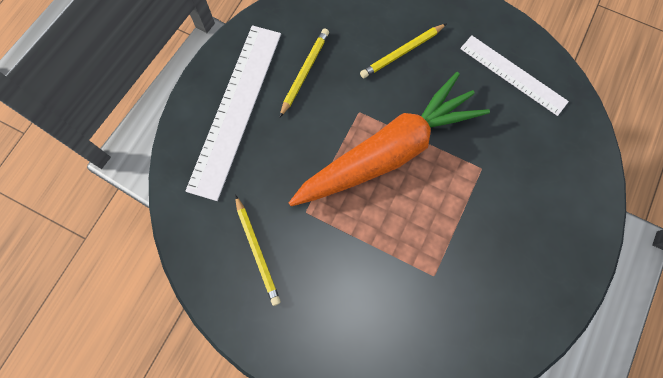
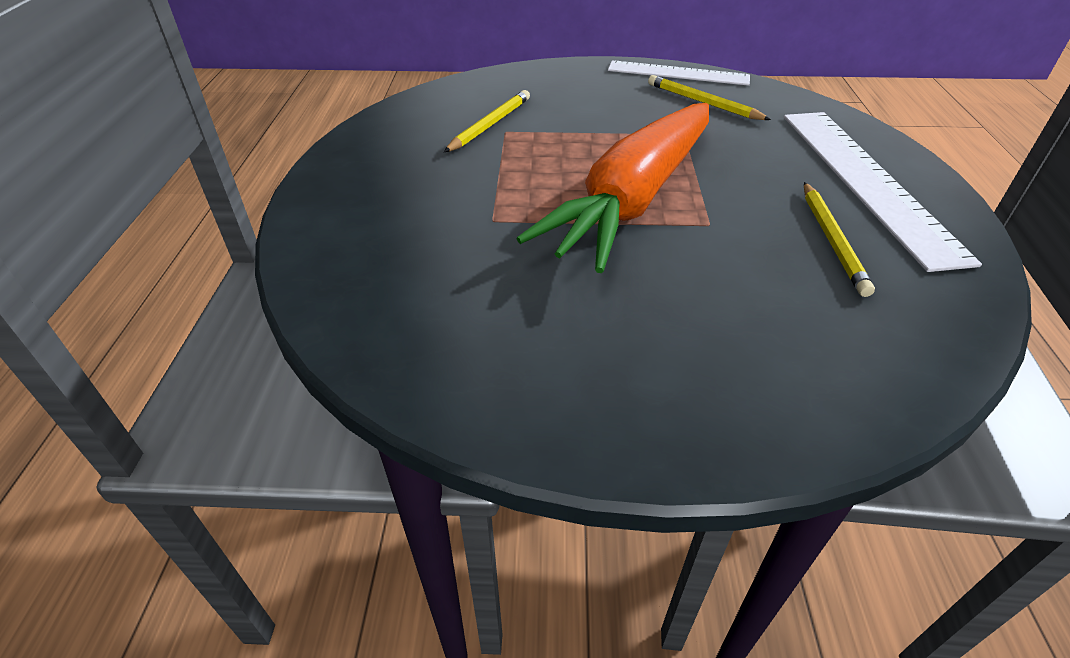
camera: 155 degrees right, 30 degrees down
(402, 53) = (715, 313): yellow pencil -> yellow pencil (490, 124)
(513, 74) = (493, 347): white ruler -> white ruler (678, 73)

